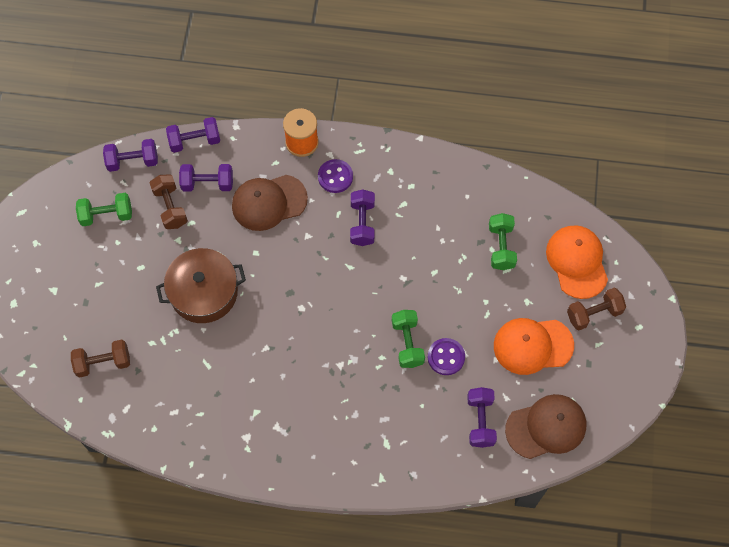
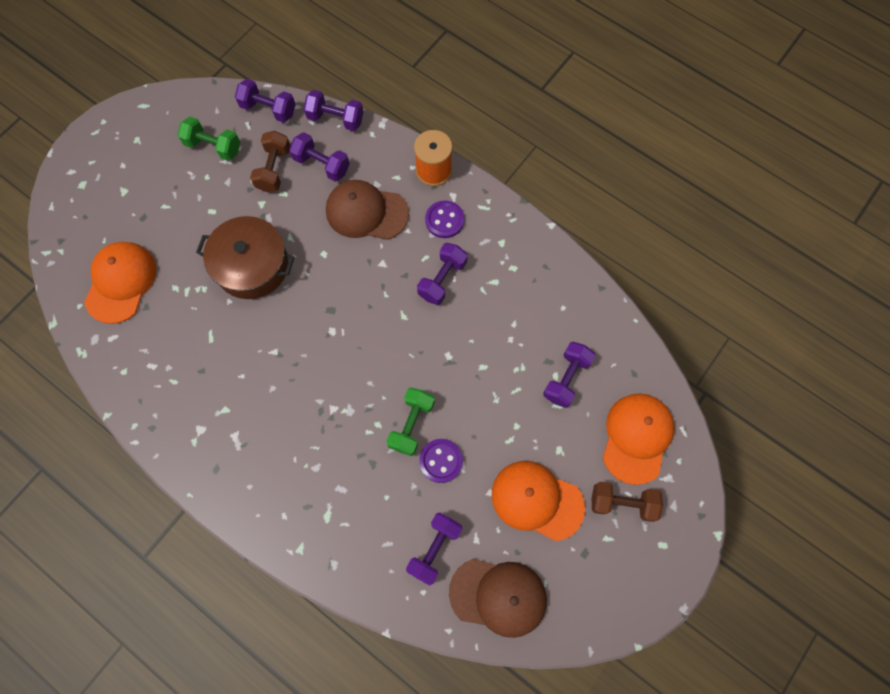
camera: 30 degrees right, 5 degrees up
(103, 362) = (121, 282): brown dumbbell -> orange cap
(501, 247) = (566, 378): green dumbbell -> purple dumbbell

